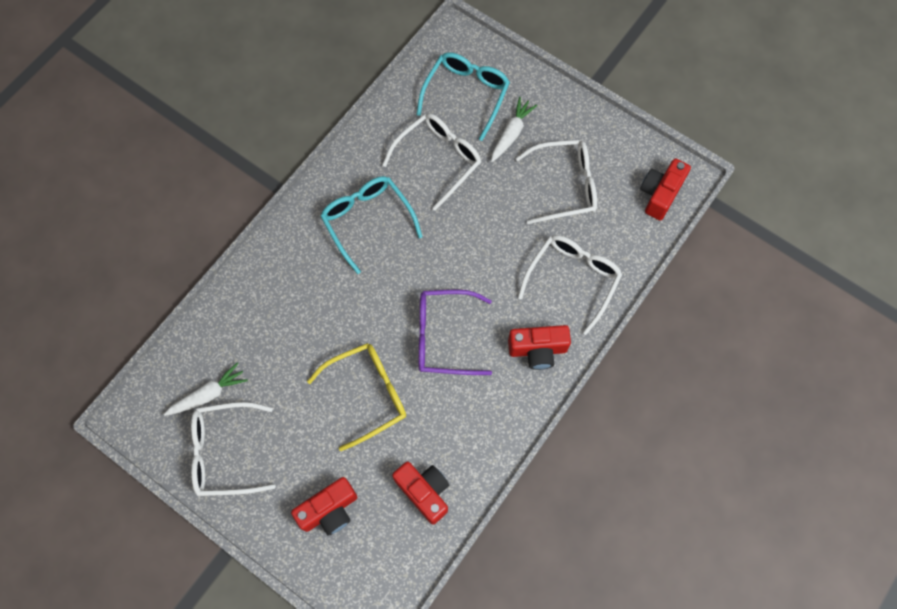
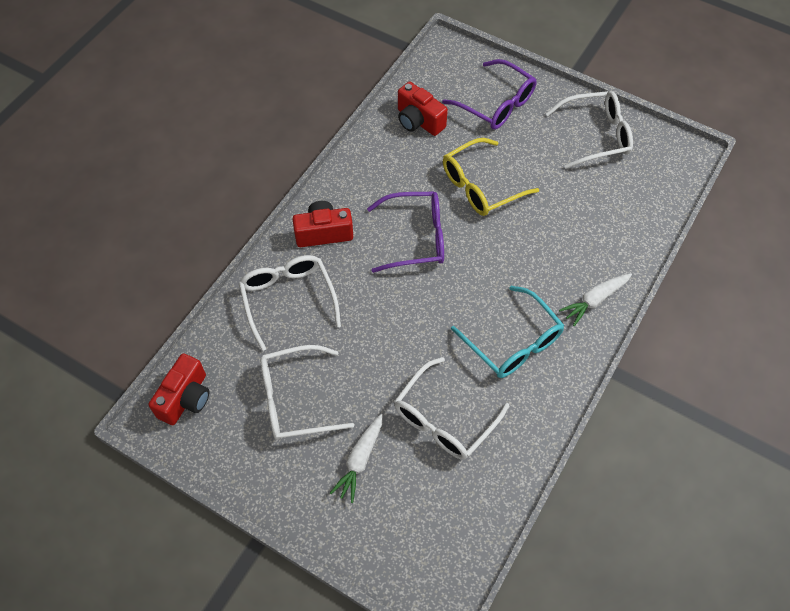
camera: 175 degrees right, 10 degrees down
(208, 394) = (626, 176): white carrot -> white carrot (595, 300)
(329, 510) = (496, 104): red camera -> purple glasses
(466, 95) = (420, 509): turquoise glasses -> none
(572, 279) = (288, 299): white glasses -> white glasses turned 135 degrees clockwise

